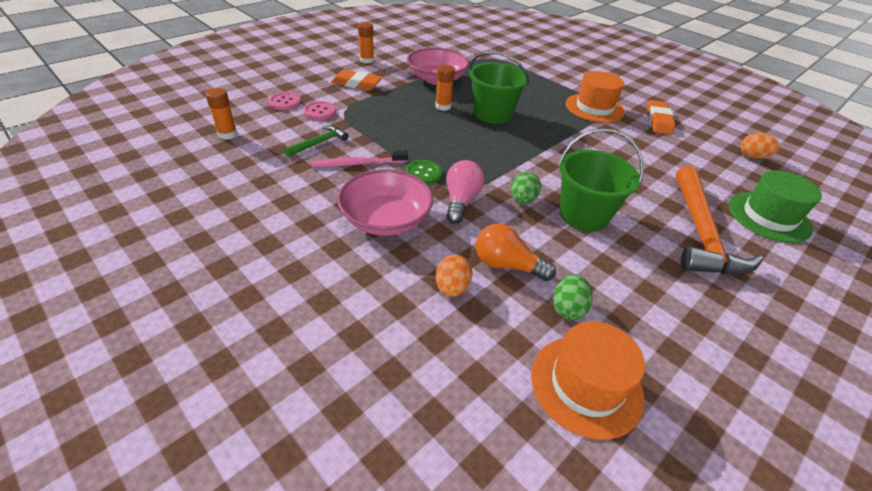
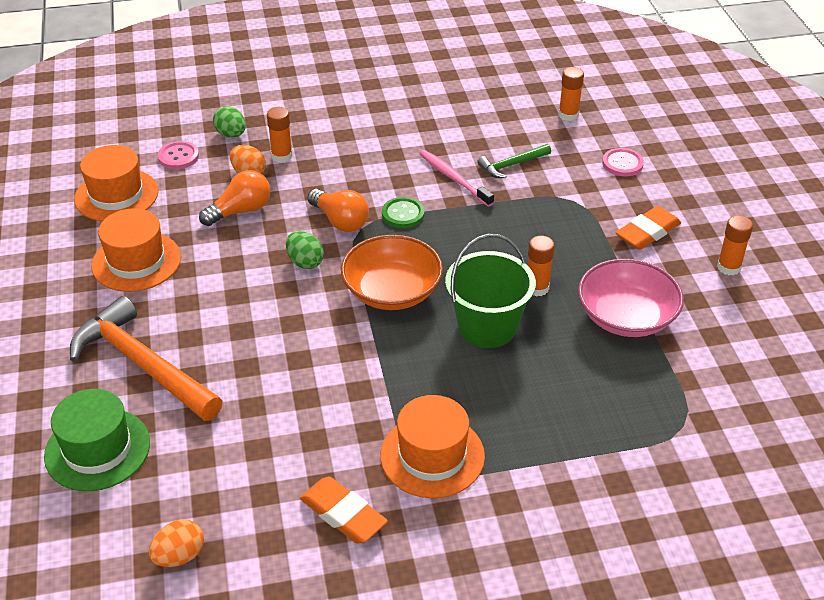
camera: 125 degrees right, 0 degrees up
(319, 112) = (583, 182): pink button -> pink button (178, 157)
(319, 143) = (511, 165): green hammer -> green hammer turned 75 degrees clockwise
(357, 164) = (453, 178): pink toothbrush -> pink toothbrush turned 60 degrees counterclockwise
(386, 219) = (354, 168): pink bowl -> none
(405, 277) = (282, 156): none -> orange glue stick
(461, 201) = (340, 221): pink light bulb -> orange light bulb
(504, 153) = (392, 291): none -> orange bowl
(568, 308) = (171, 220): green egg -> green egg (231, 134)
(583, 215) = (247, 293): green bucket -> none
(636, 300) = (136, 261): none -> orange hat

